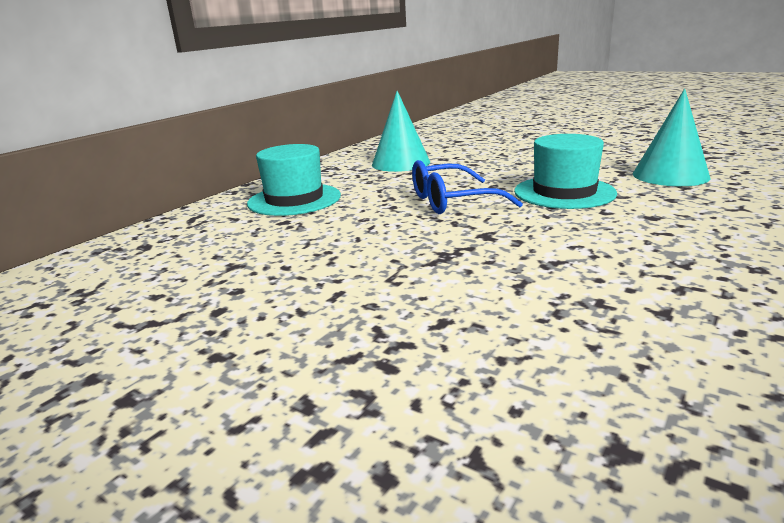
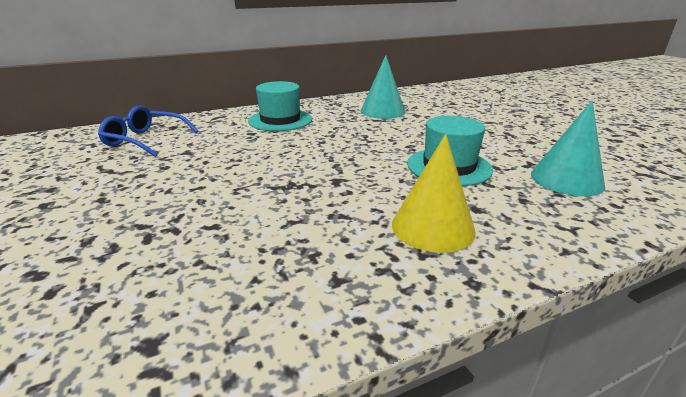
camera: 30 degrees right, 5 degrees up
(452, 201) = (362, 149): blue glasses -> blue glasses (145, 140)
(649, 242) = (432, 227): none -> yellow cone

